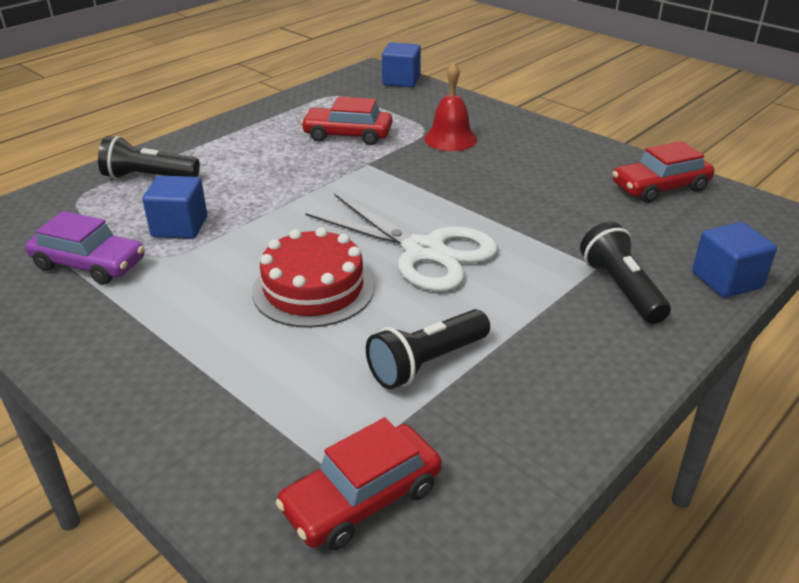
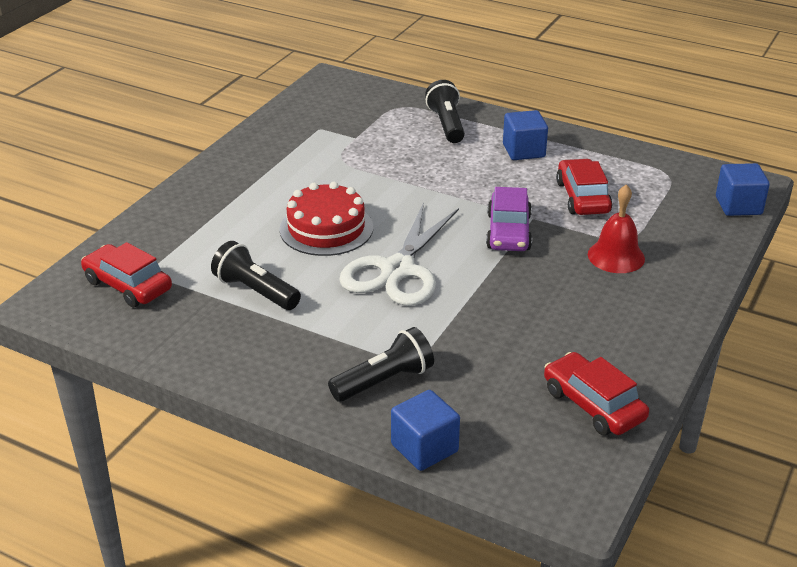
camera: 75 degrees right, 0 degrees up
(89, 264) = (321, 136): purple car -> purple car (508, 232)
(179, 227) = (383, 156): blue cube -> blue cube (523, 151)

